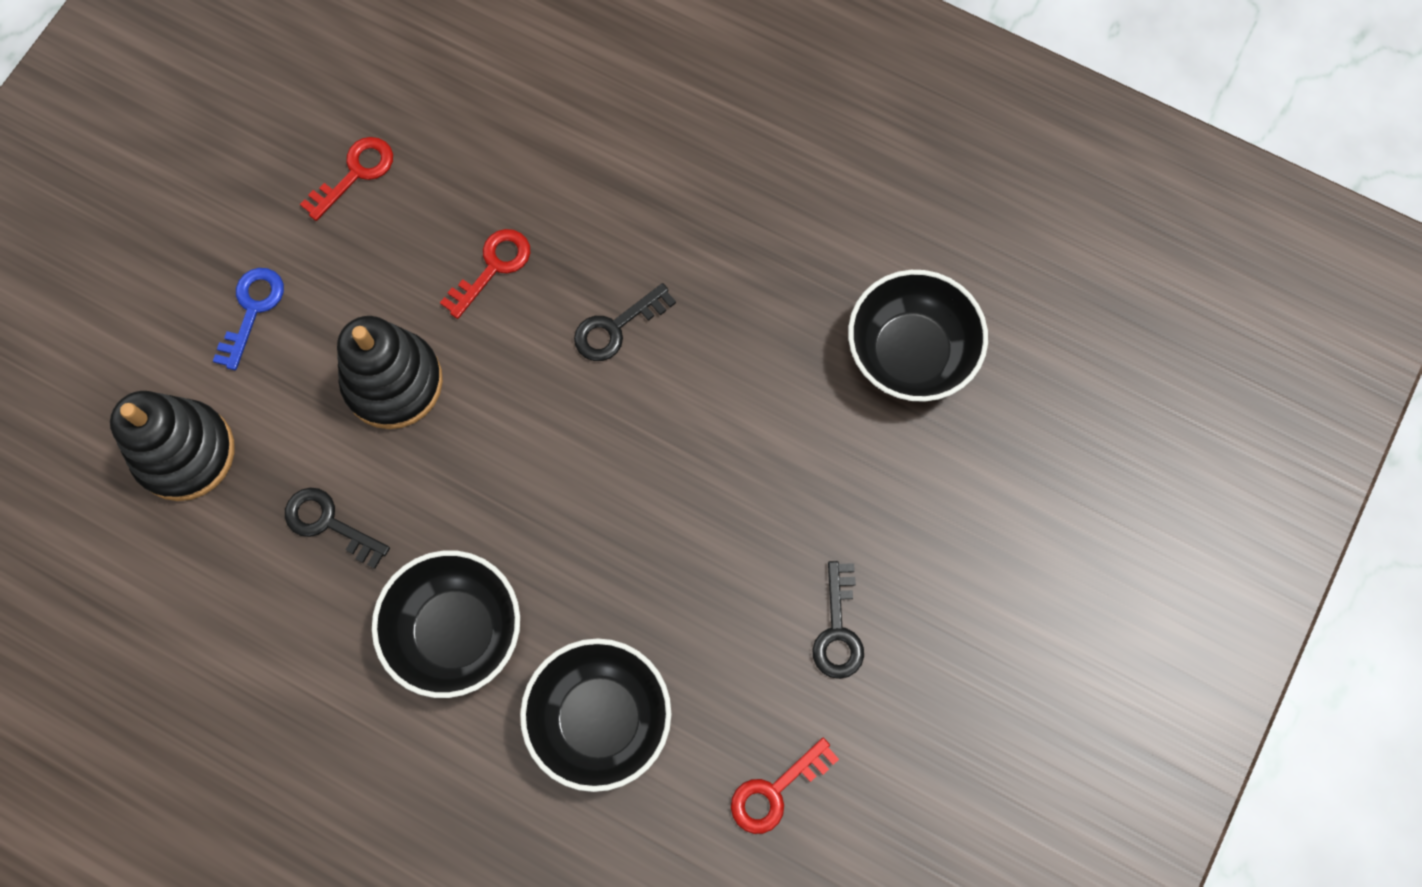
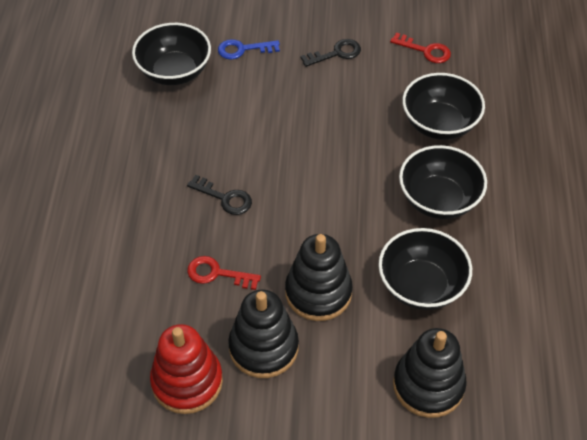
camera: 115 degrees left, 20 degrees down
(252, 310) = (314, 395): blue key -> blue key (243, 49)
(328, 523) = (421, 285): black key -> black bowl
(351, 279) = (263, 347): none -> black stacking toy
(355, 173) = (187, 381): red key -> red stacking toy

